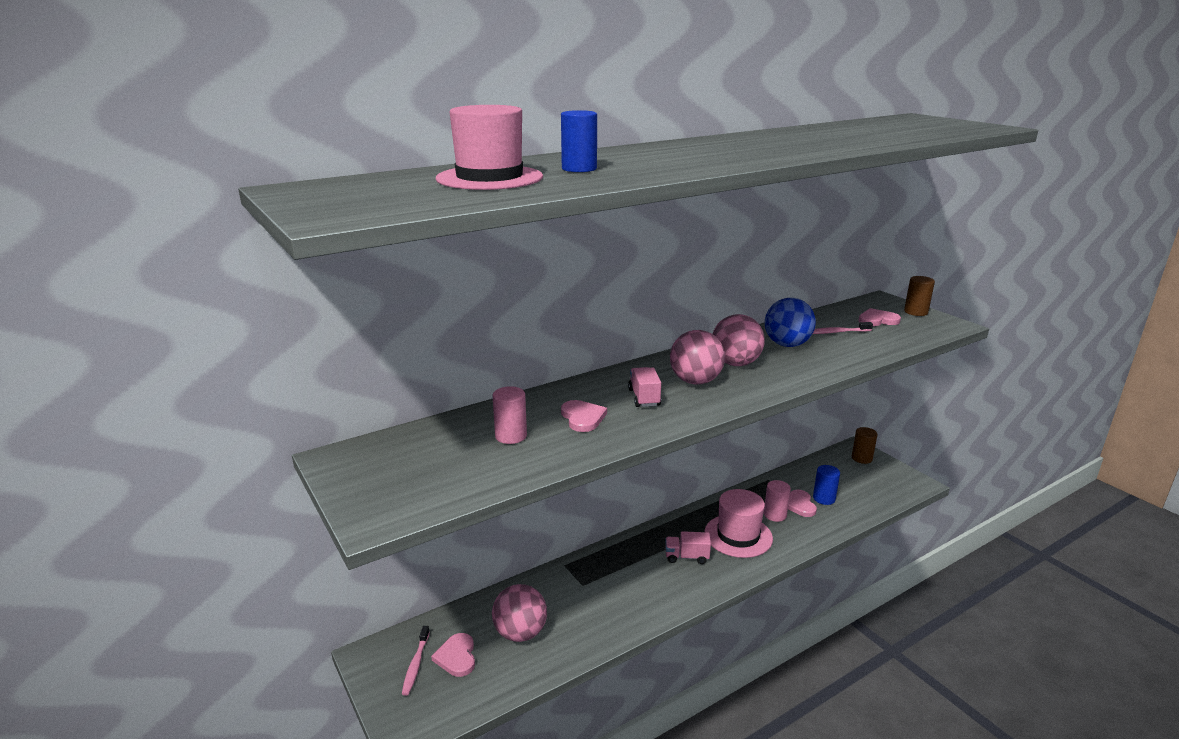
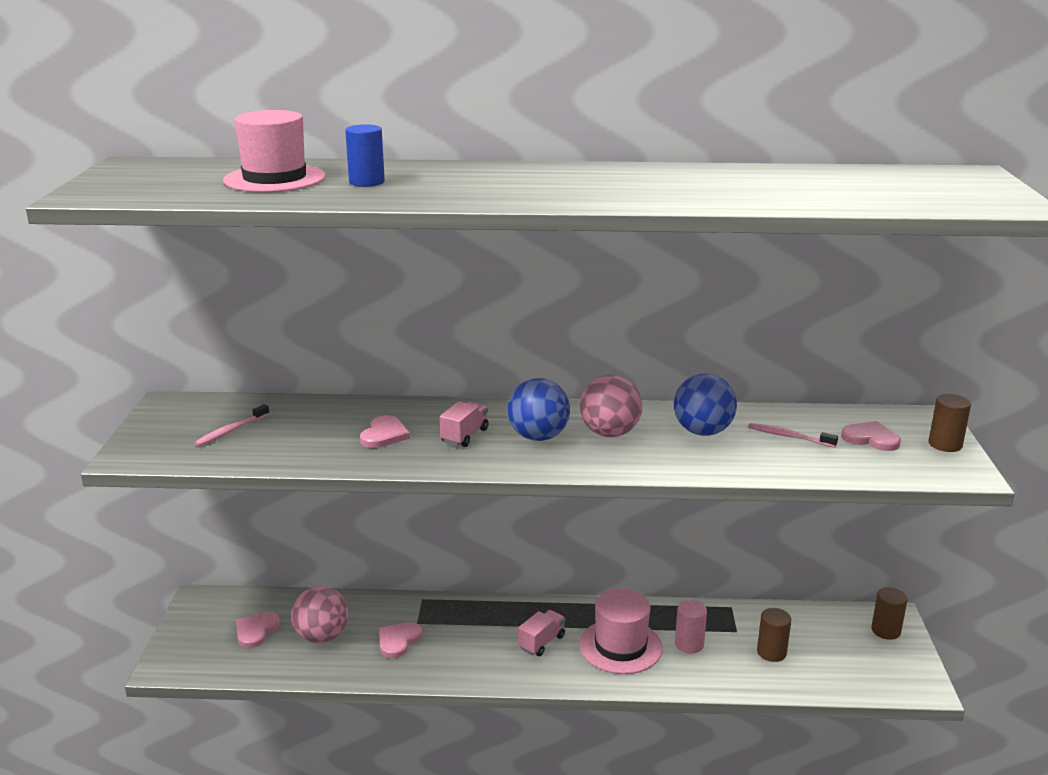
camera: 35 degrees right, 0 degrees up
(416, 664) = (223, 622): pink toothbrush -> pink toothbrush (231, 431)
(511, 436) = (306, 430): pink cylinder -> none
(686, 557) = (541, 642): pink truck -> pink truck turned 90 degrees clockwise
(695, 381) = (538, 437): pink ball -> blue ball
(799, 505) = (732, 646): pink heart -> pink heart (398, 641)
(824, 498) = (771, 652): blue cylinder -> brown cylinder

